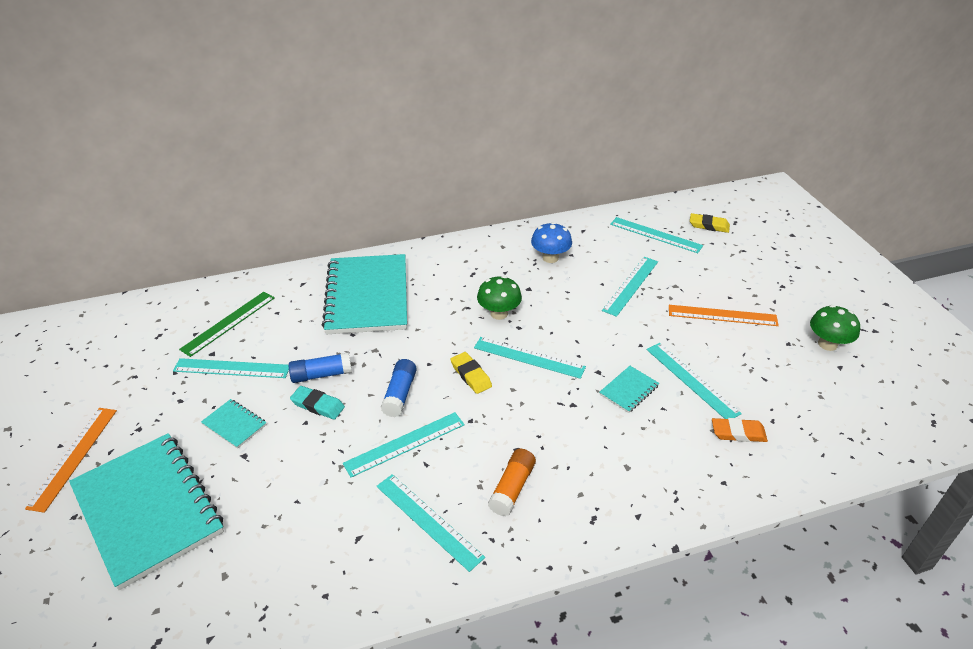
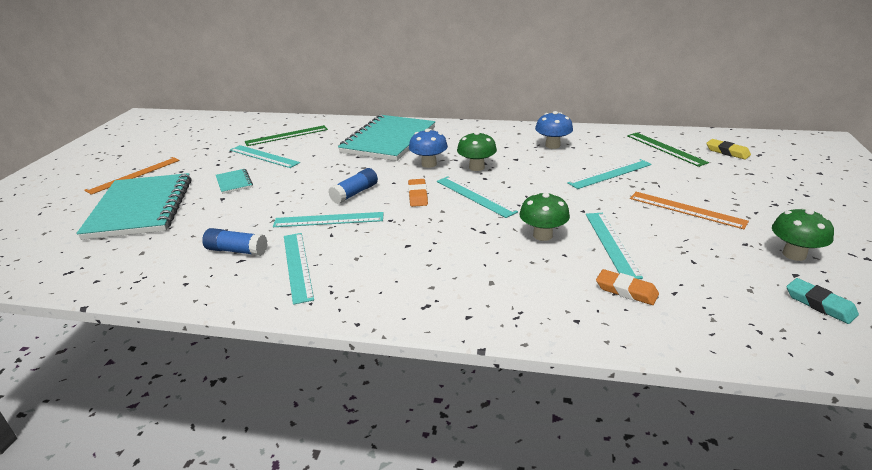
camera: 30 degrees right, 10 degrees down
(318, 405) = (294, 186): turquoise eraser -> turquoise eraser (819, 304)
(321, 375) = (314, 171): blue glue stick -> blue glue stick (237, 251)
(444, 323) = (429, 164): none -> blue mushroom
(471, 375) = (418, 195): yellow eraser -> orange eraser
(512, 488) = (379, 266): orange glue stick -> none
(629, 390) = (542, 235): turquoise notebook -> green mushroom
(655, 235) = (665, 149): turquoise ruler -> green ruler

